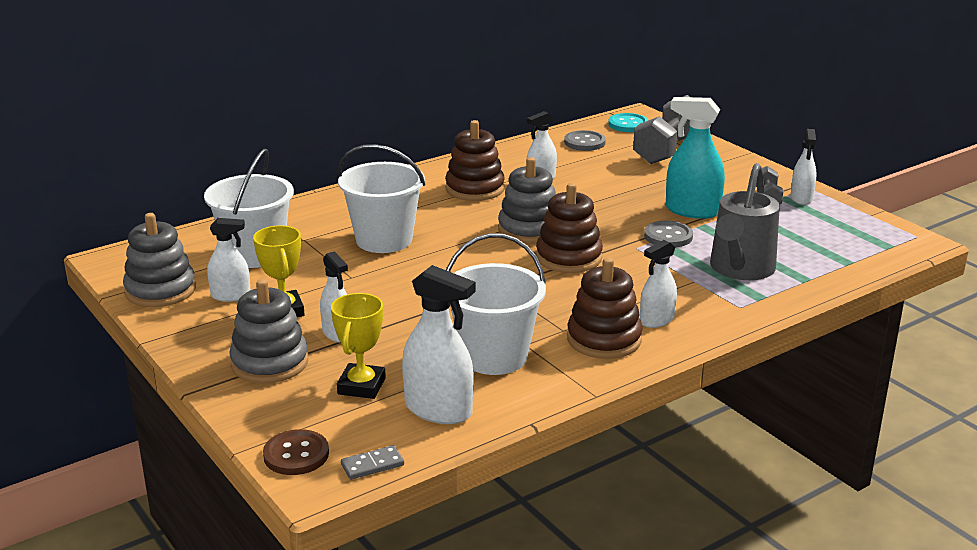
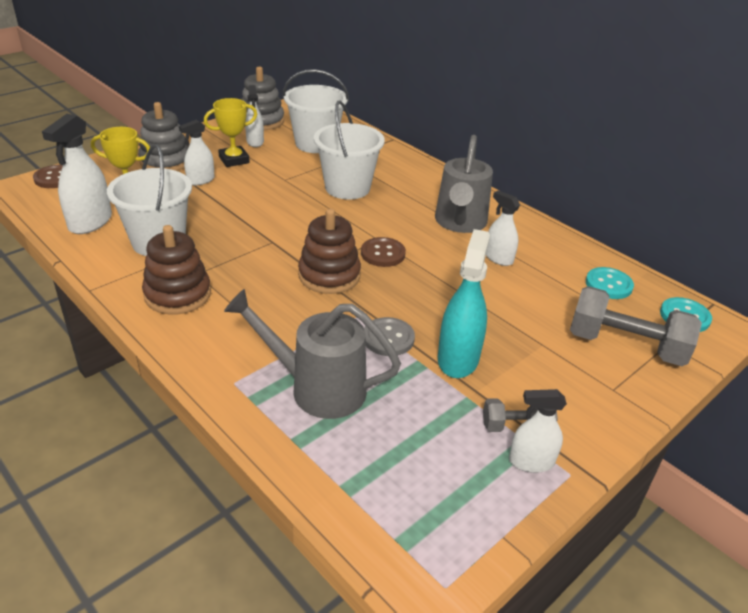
camera: 80 degrees right, 10 degrees up
(372, 465) = (33, 203): grey domino -> none
(475, 189) = (460, 223): brown stacking toy -> grey watering can
(529, 229) = (383, 253): grey stacking toy -> brown button
(584, 142) = (608, 285): grey button -> turquoise button
(656, 320) = (209, 325): white spray bottle -> none

